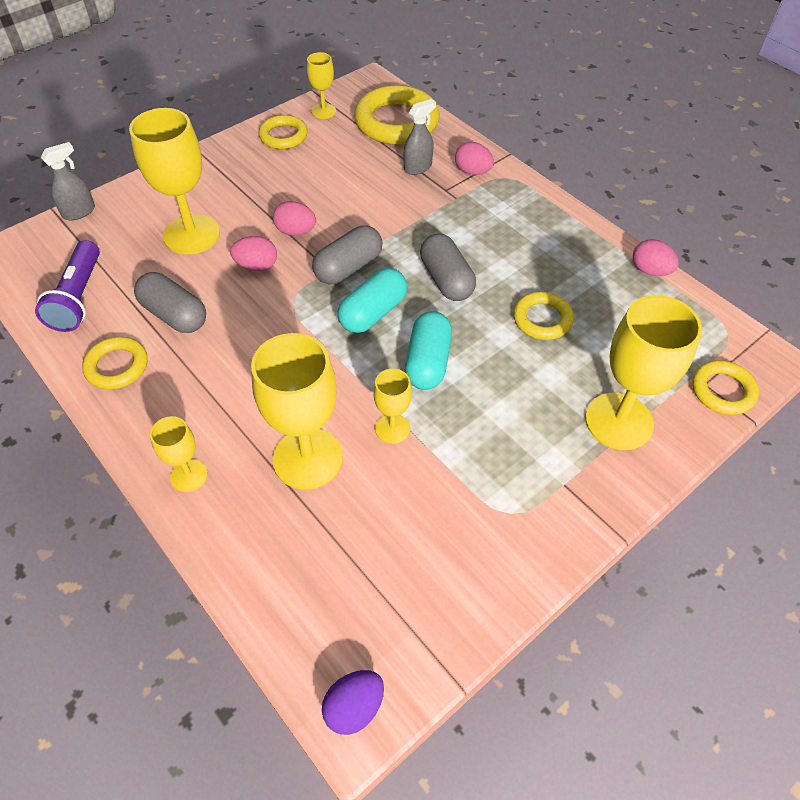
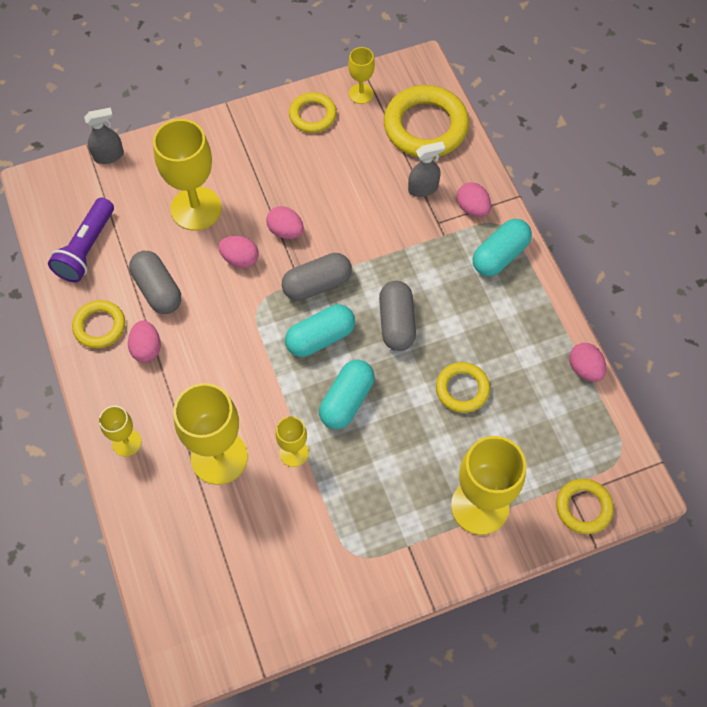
camera: 20 degrees right, 10 degrees up
(181, 373) = (147, 348): none -> pink egg
(354, 707) = (184, 658): purple egg -> none
(518, 201) = (500, 255): none -> turquoise capsule

